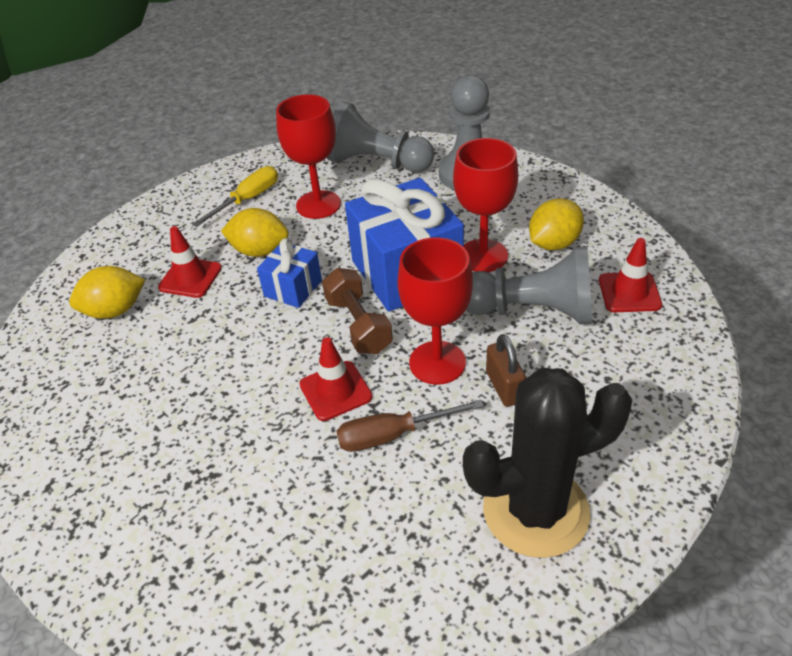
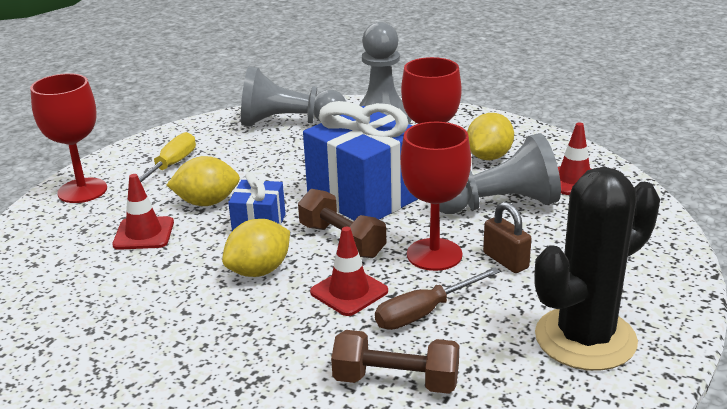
camera: 20 degrees left, 15 degrees down
(115, 311) = (73, 272): yellow lemon -> yellow lemon (259, 271)
(318, 205) = (247, 160): red goblet -> red goblet (82, 190)
(327, 513) = (396, 381): none -> brown dumbbell

